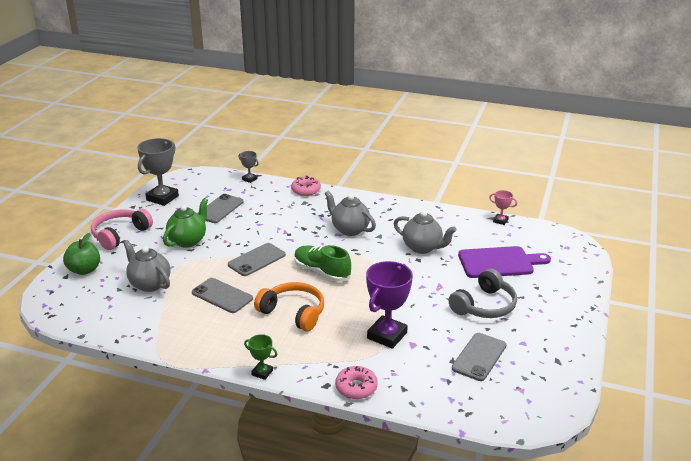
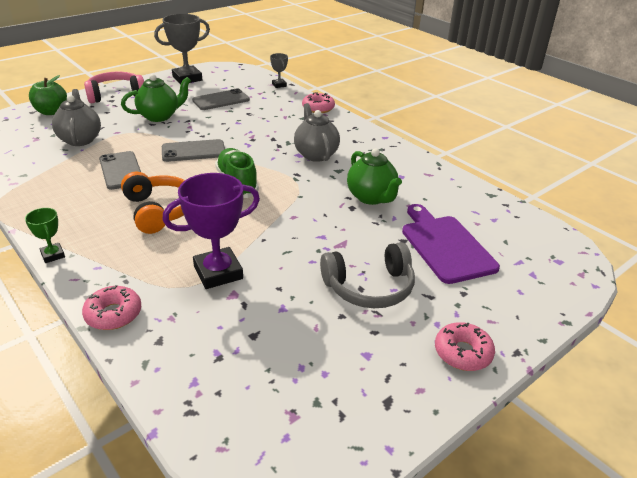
camera: 30 degrees right, 5 degrees up
(422, 248) = (371, 197): grey teapot -> green teapot
(479, 357) = (290, 346): grey phone -> none
(499, 262) = (445, 246): purple cutting board -> purple cutting board turned 135 degrees counterclockwise
(500, 221) = (499, 201): pink trophy -> none
(568, 320) = (462, 353): none -> pink donut

